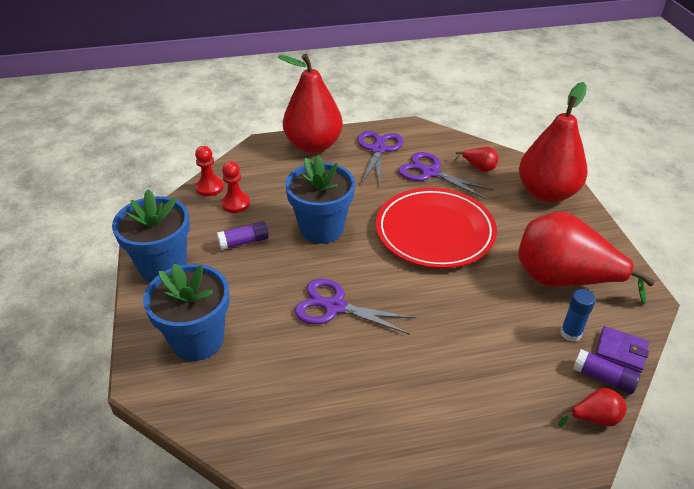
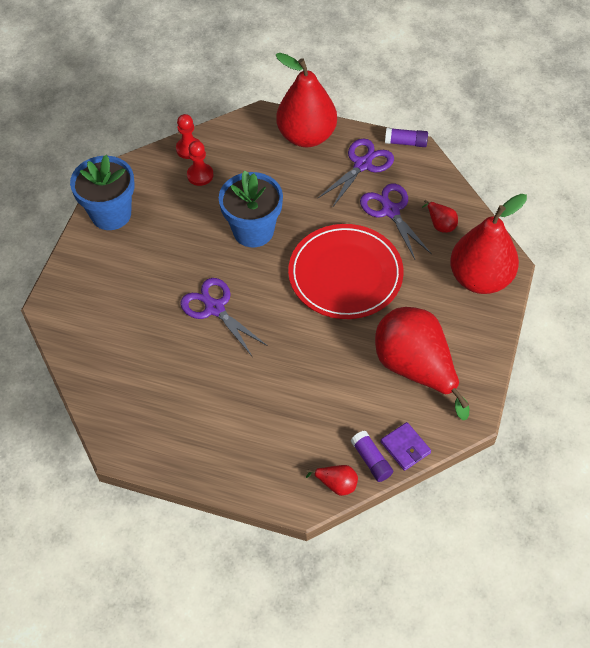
camera: 30 degrees right, 15 degrees up
(197, 340) = (101, 290): blue flower pot -> none
(244, 242) = (183, 217): purple glue stick -> purple glue stick (406, 142)
(570, 333) = (379, 415): blue glue stick -> none

